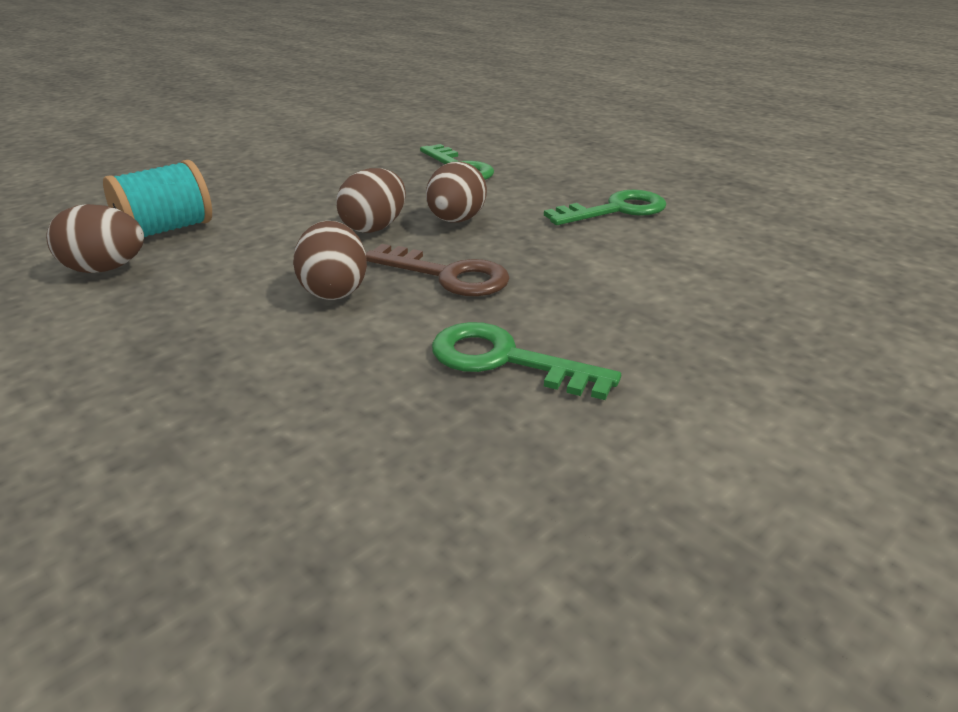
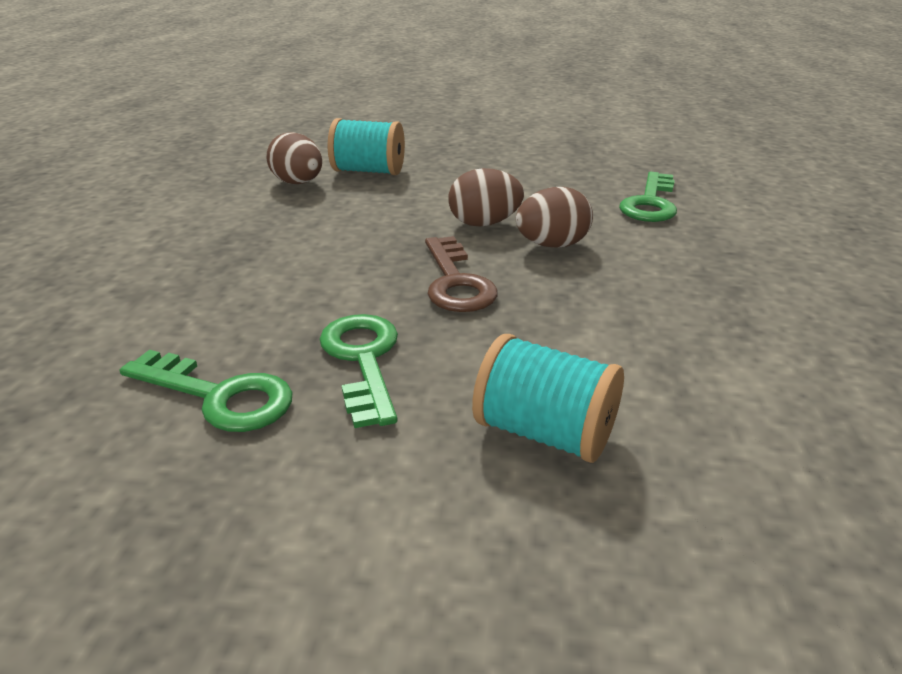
camera: 50 degrees right, 0 degrees up
(334, 291) = (371, 255): brown egg -> none
(616, 210) = (718, 302): green key -> green key (219, 396)
(693, 327) = (544, 432): none -> turquoise spool

